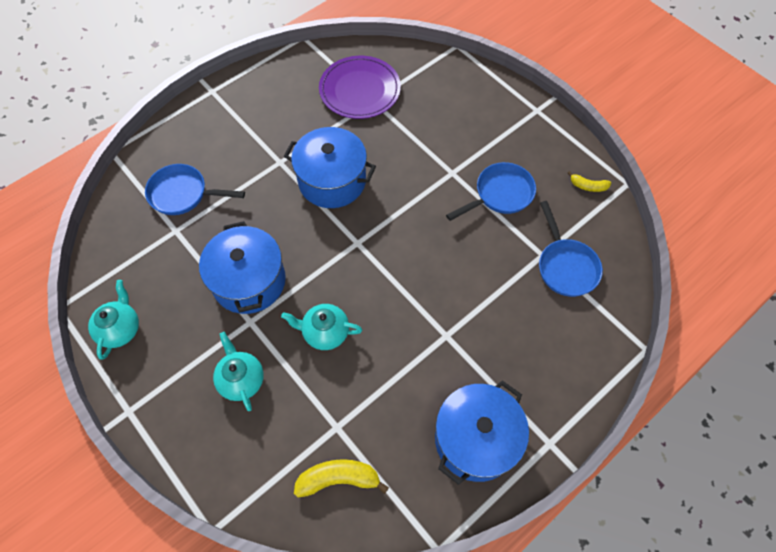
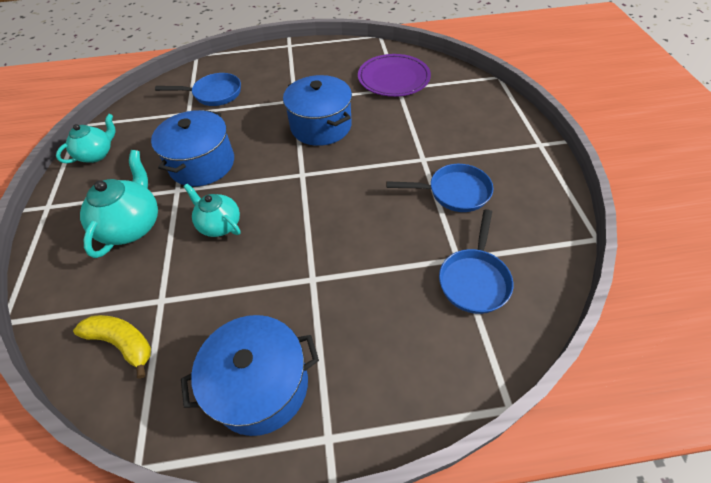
camera: 35 degrees right, 10 degrees down
(183, 194) = (214, 94): blue pan -> blue pan turned 135 degrees clockwise
(241, 379) = (132, 226): turquoise teapot -> turquoise teapot, size x1.50
(588, 186) = (549, 222): yellow banana -> none

